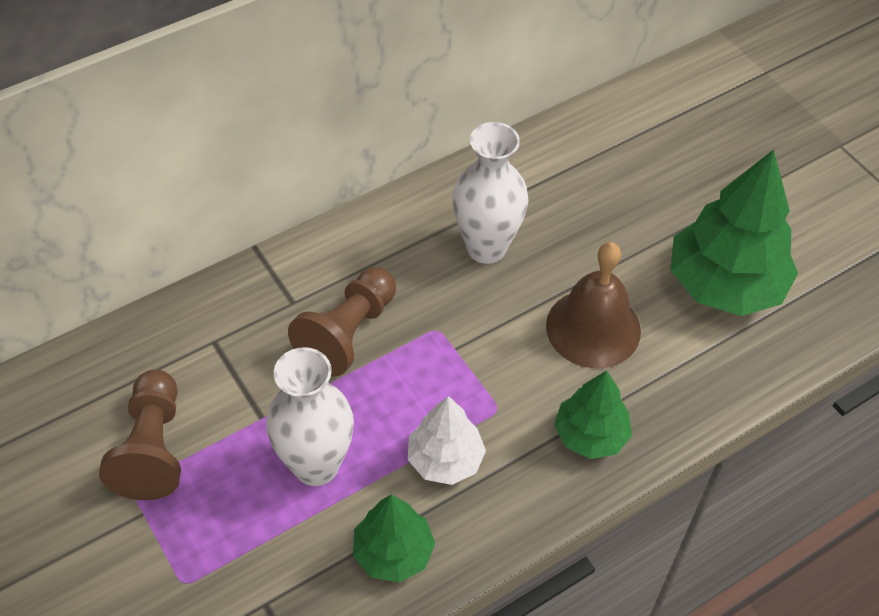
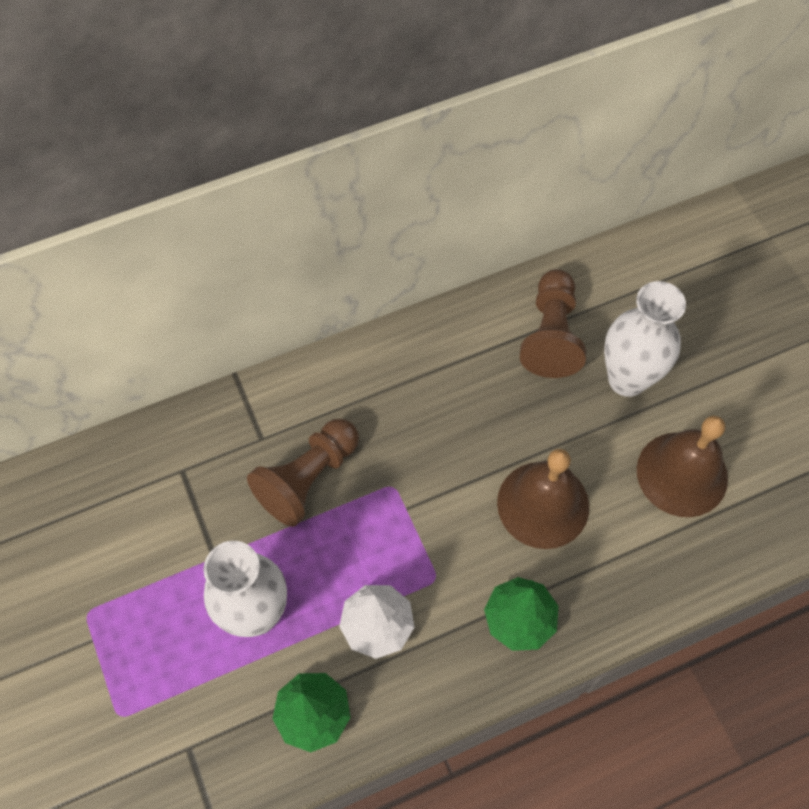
camera: 10 degrees right, 10 degrees up
(153, 448) = (110, 575): brown pawn -> brown pawn (551, 335)
(486, 247) = (455, 403): white vase -> white vase (627, 379)
(725, 284) = (682, 474): green tree -> brown bell

